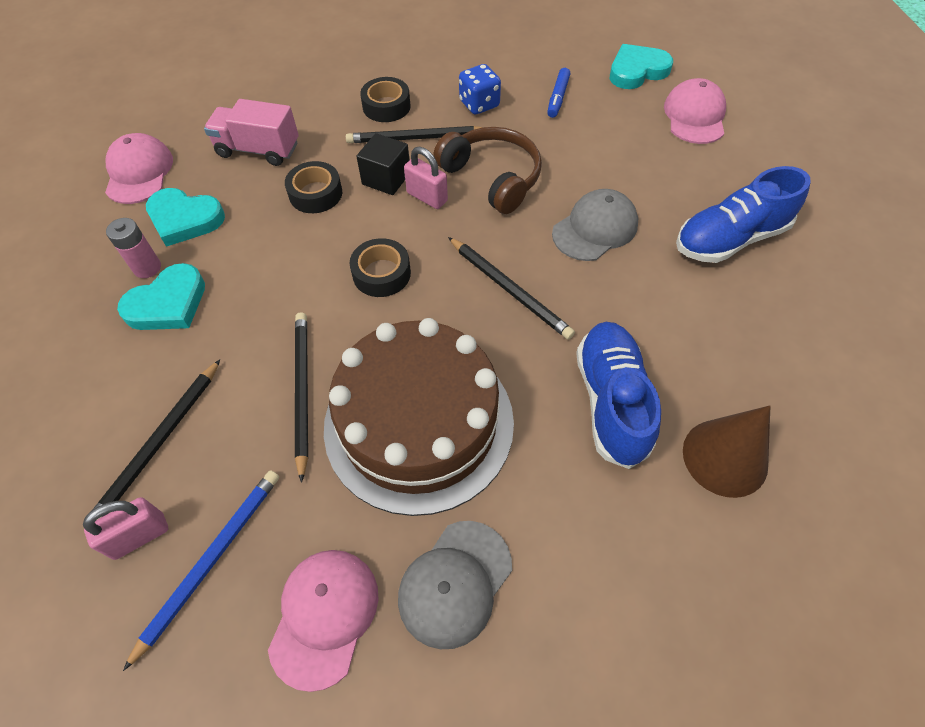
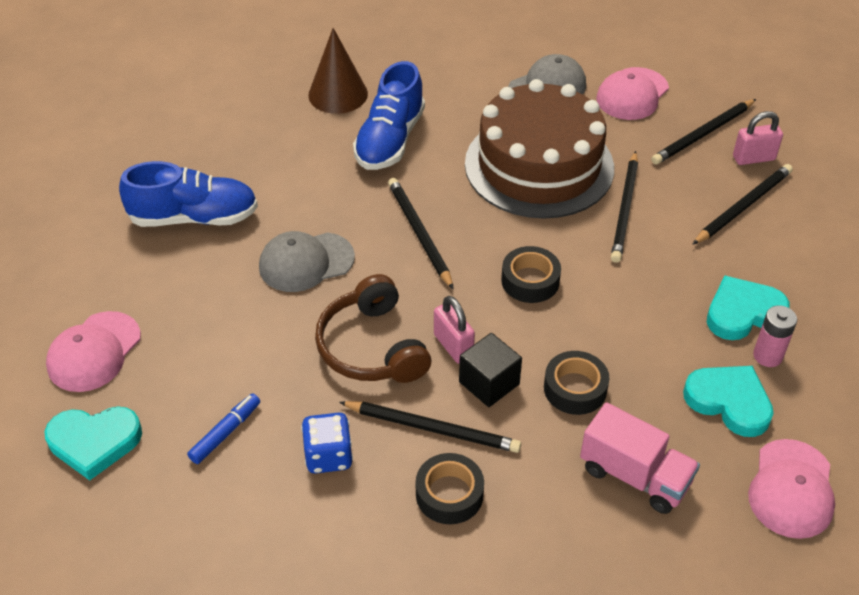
camera: 160 degrees left, 10 degrees down
(210, 561) = (703, 134): blue pencil -> black pencil

